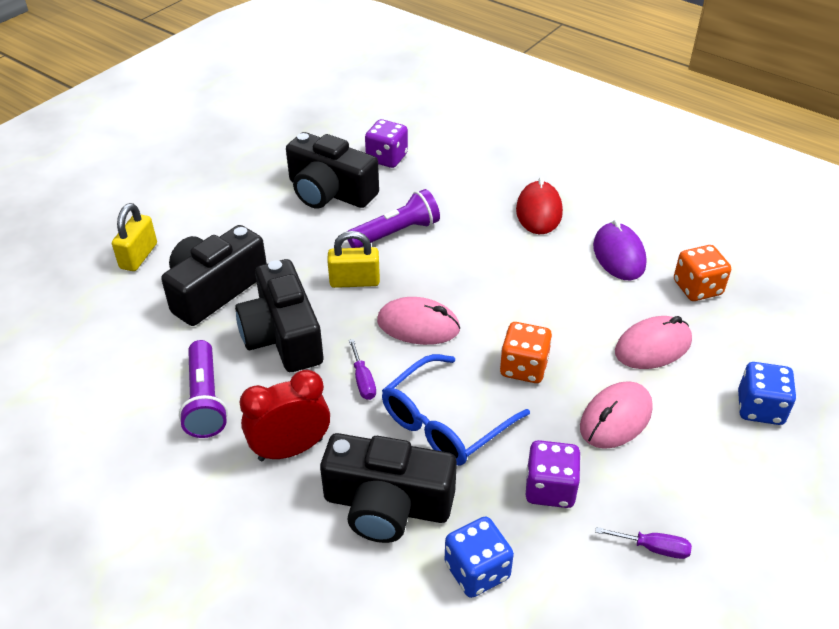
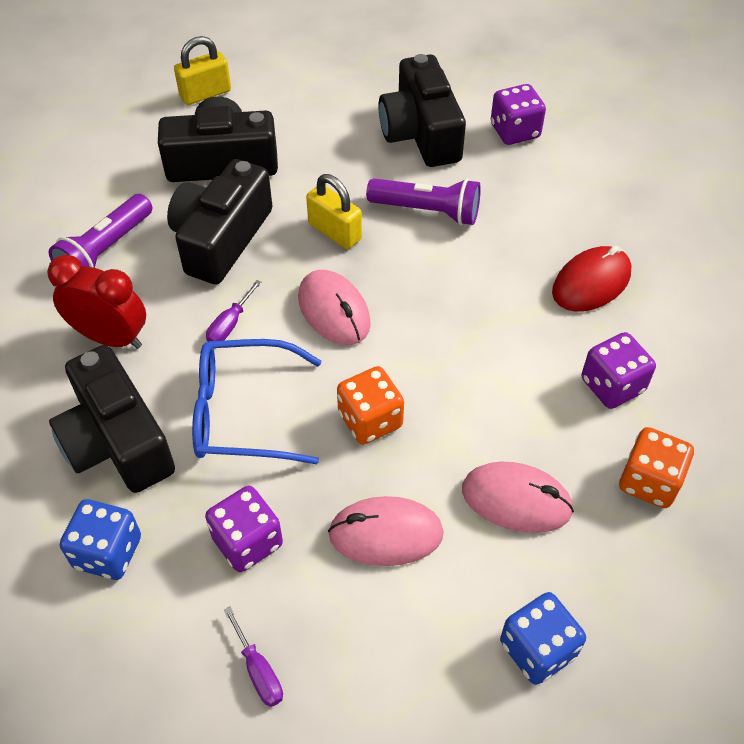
camera: 45 degrees right, 10 degrees up
(619, 255) = (612, 385): purple mouse -> purple dice

